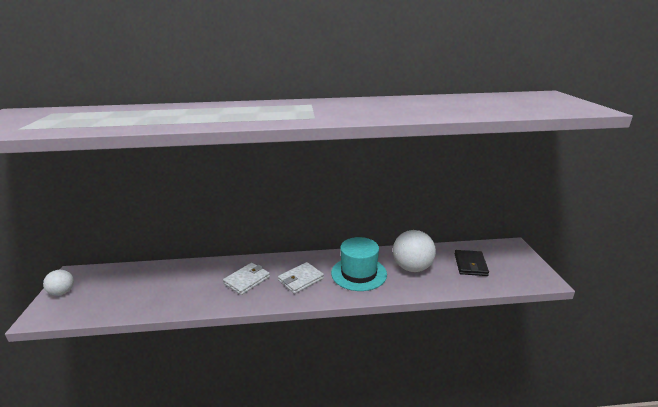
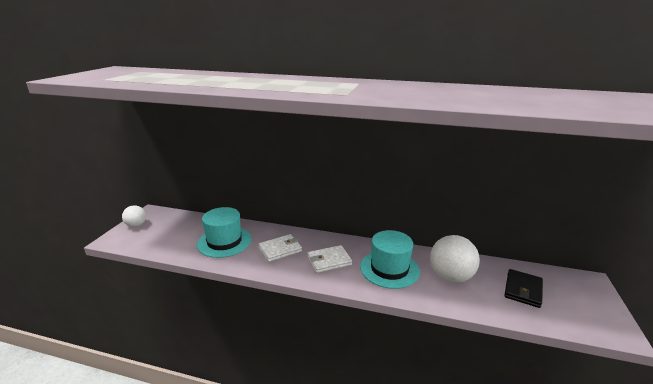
camera: 20 degrees right, 0 degrees up
(182, 286) = (224, 241): none -> turquoise hat

